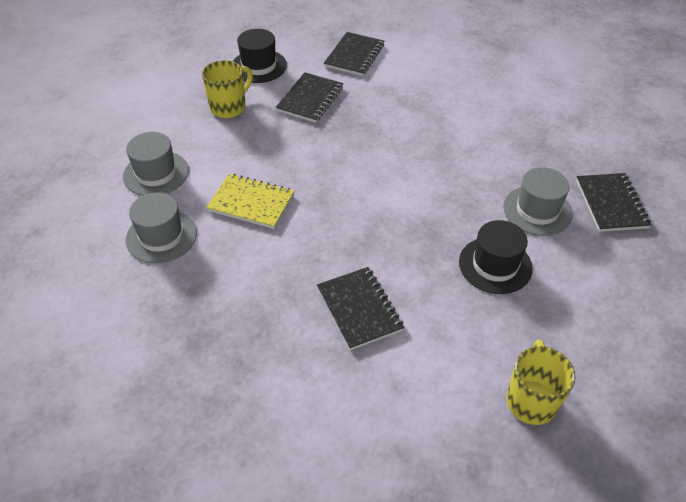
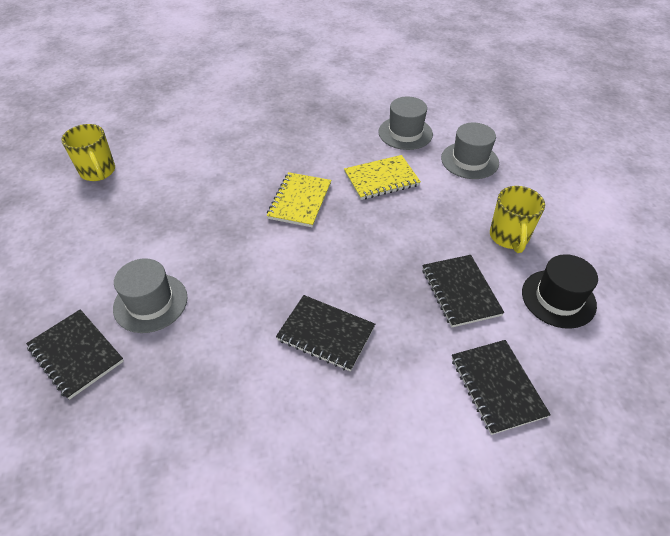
camera: 140 degrees right, 0 degrees up
(345, 225) = (300, 201): none -> yellow notebook
(359, 309) = (240, 161): black notebook -> black notebook (326, 334)
(495, 265) = (164, 235): black hat -> none

